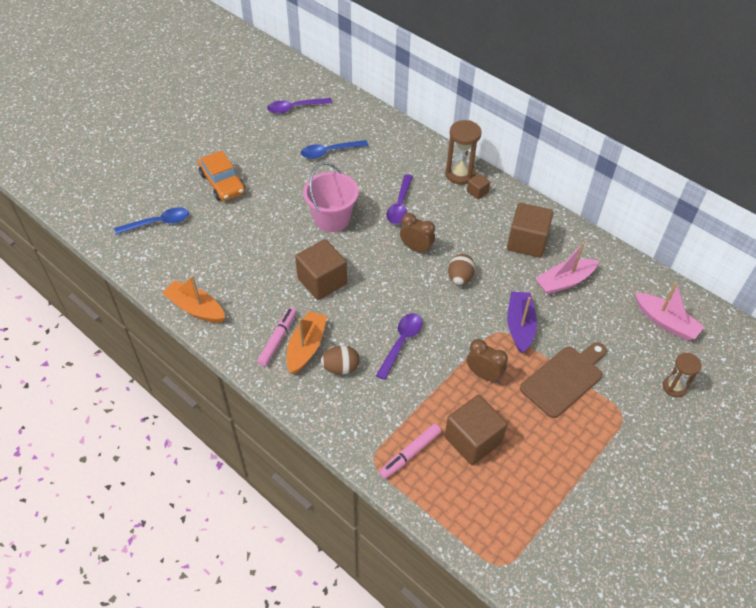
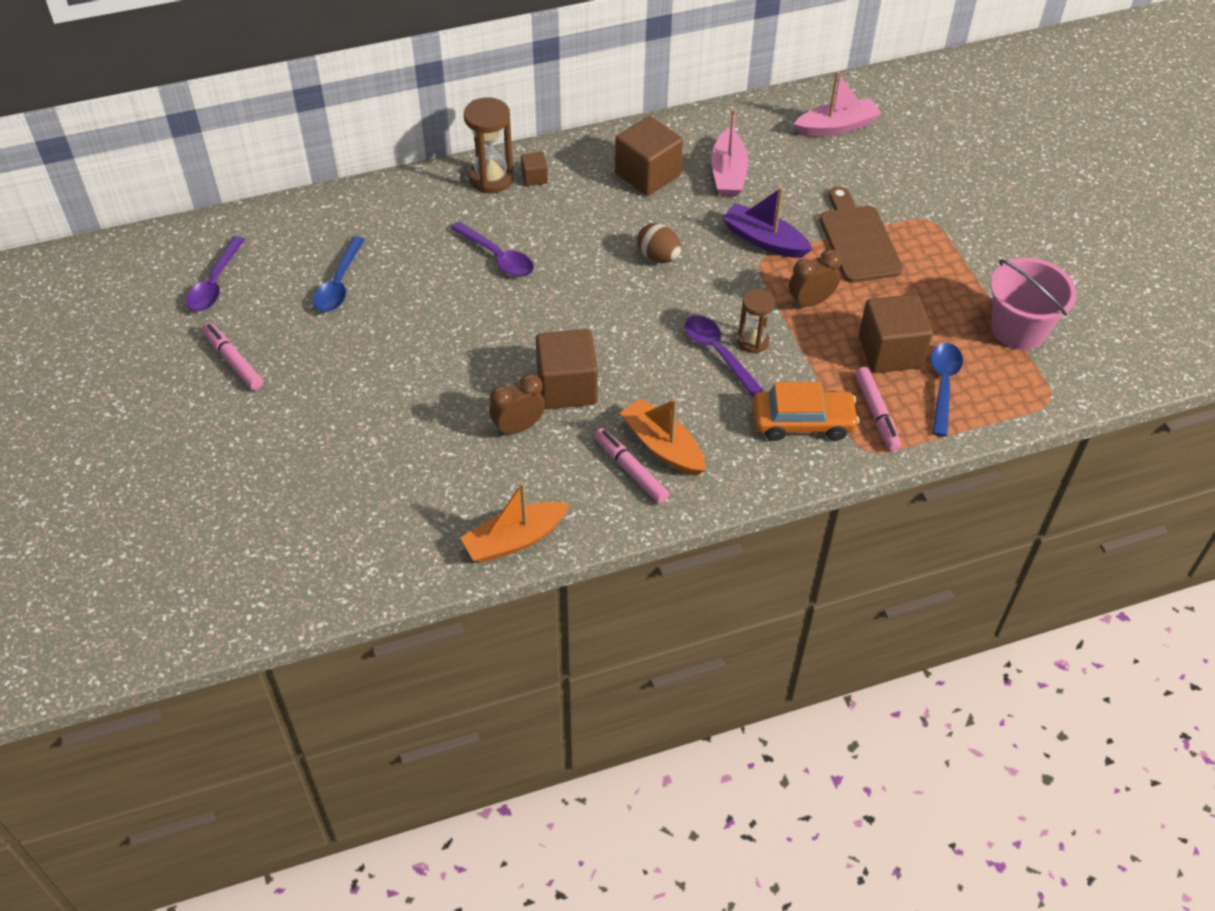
camera: 60 degrees left, 0 degrees up
(158, 223) = (315, 528): blue spoon -> blue spoon (943, 385)
(222, 183) = (297, 423): orange car -> orange car (803, 422)
(248, 140) = (233, 361): none -> pink marker
(332, 219) = (466, 333): pink bucket -> pink bucket (1018, 329)
(341, 368) = (717, 425): brown egg -> none
(416, 248) = (582, 274): brown clock -> brown clock (518, 427)
(674, 387) = (920, 164): brown hourglass -> brown hourglass (753, 341)

